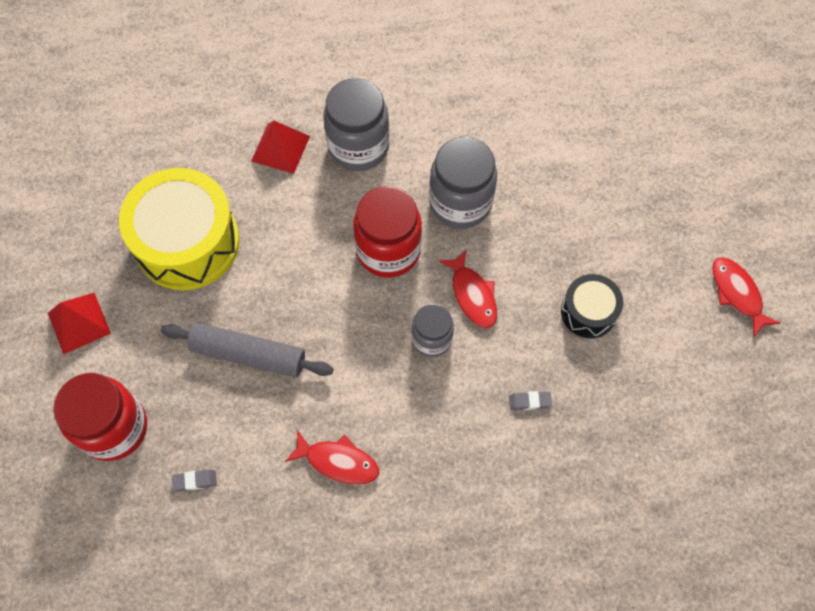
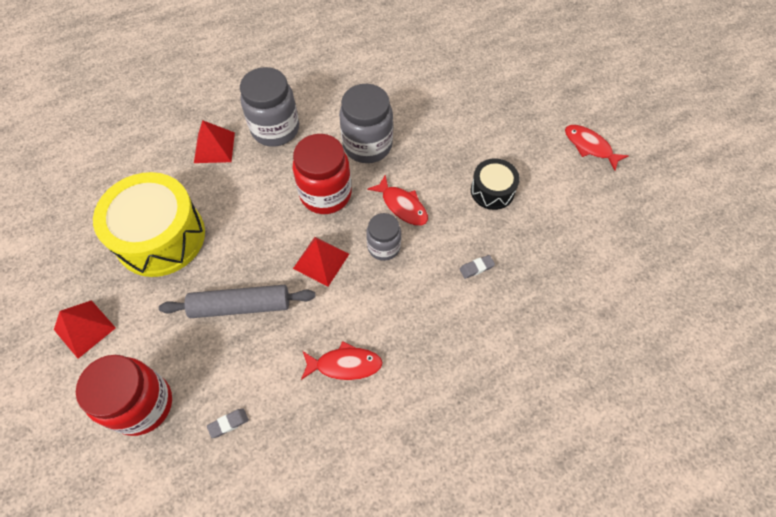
camera: 20 degrees left, 5 degrees down
(354, 331) = (321, 261): none -> red pyramid

